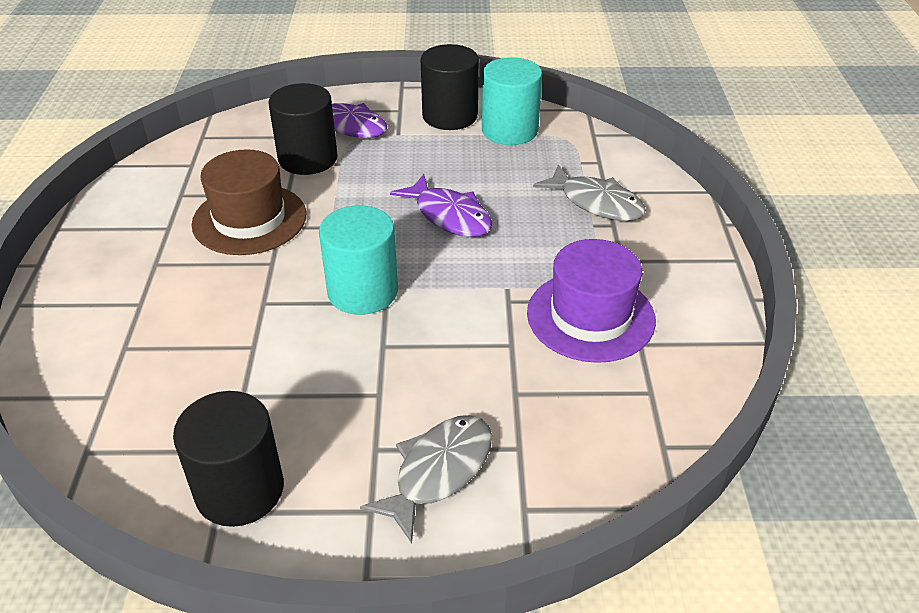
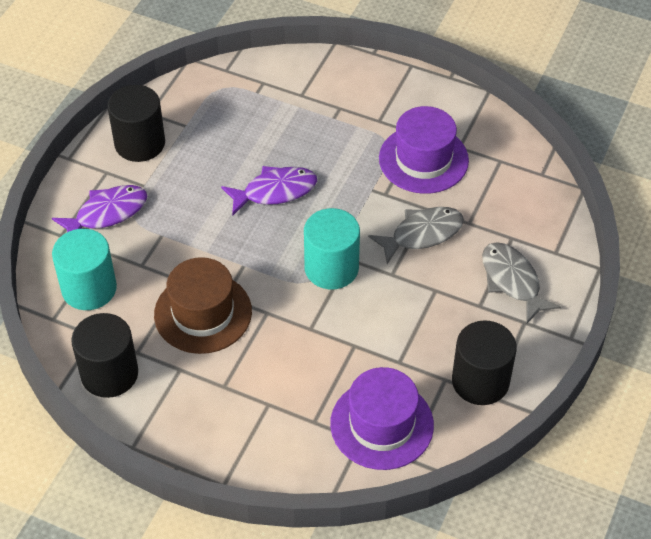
camera: 65 degrees left, 10 degrees up
(135, 409) = (382, 424): none -> purple hat
(308, 158) = (140, 254): black cylinder -> black cylinder (109, 374)
(509, 130) = (187, 115): turquoise cylinder -> turquoise cylinder (89, 288)
(596, 203) = (311, 105): grey fish -> grey fish (422, 234)

